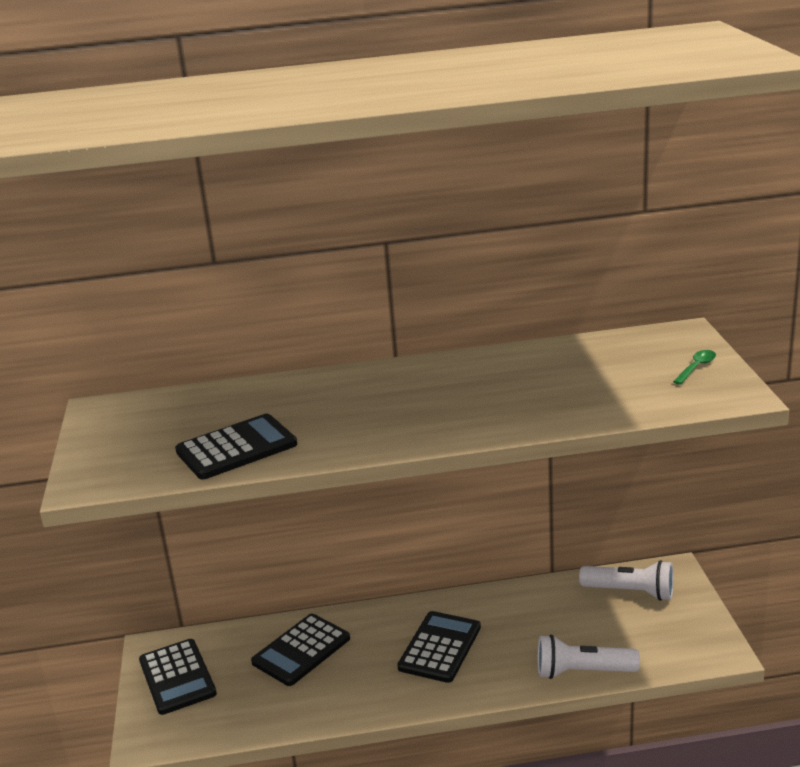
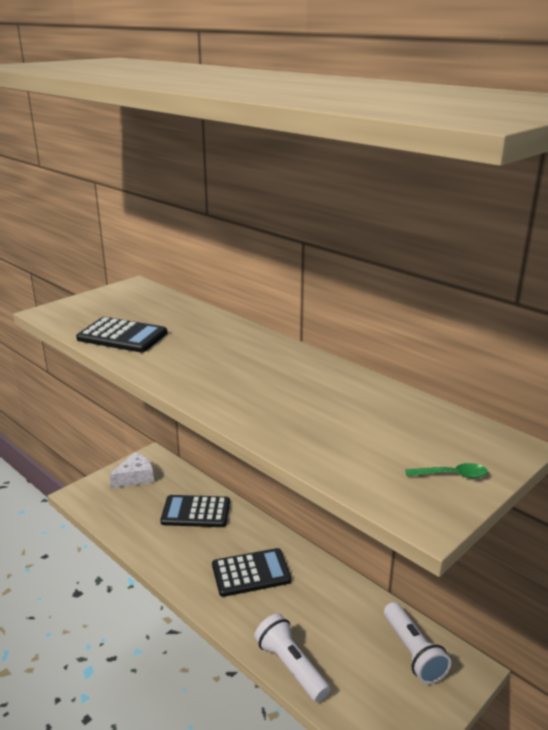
camera: 50 degrees right, 0 degrees up
(177, 677) = (135, 477): black calculator -> white cheese

